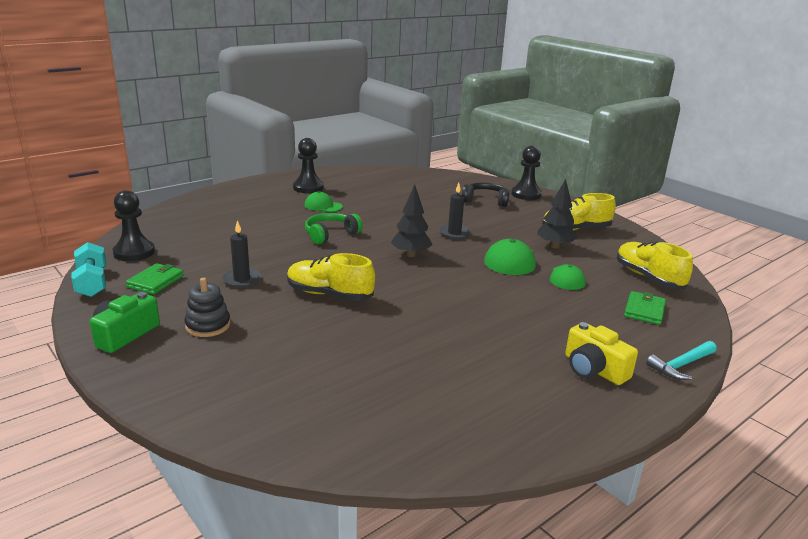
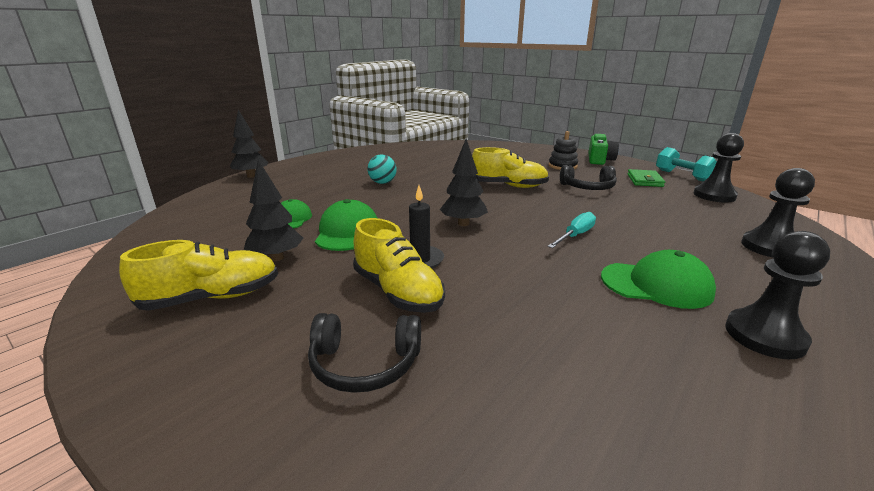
camera: 170 degrees right, 0 degrees up
(241, 279) = (588, 187): black candle -> black headphones
(323, 206) = (656, 285): green cap -> green cap, size x1.52
(330, 234) = (575, 235): green headphones -> turquoise screwdriver
(483, 322) = (382, 183): none -> turquoise ball
(526, 194) = (241, 424): black pawn -> black pawn (769, 247)
(594, 369) = (314, 170): yellow camera -> none
(644, 310) = (238, 201): green wallet -> none
(648, 277) = (190, 230): yellow shoe -> yellow shoe (397, 292)
(681, 365) = (251, 176): turquoise hammer -> black tree

